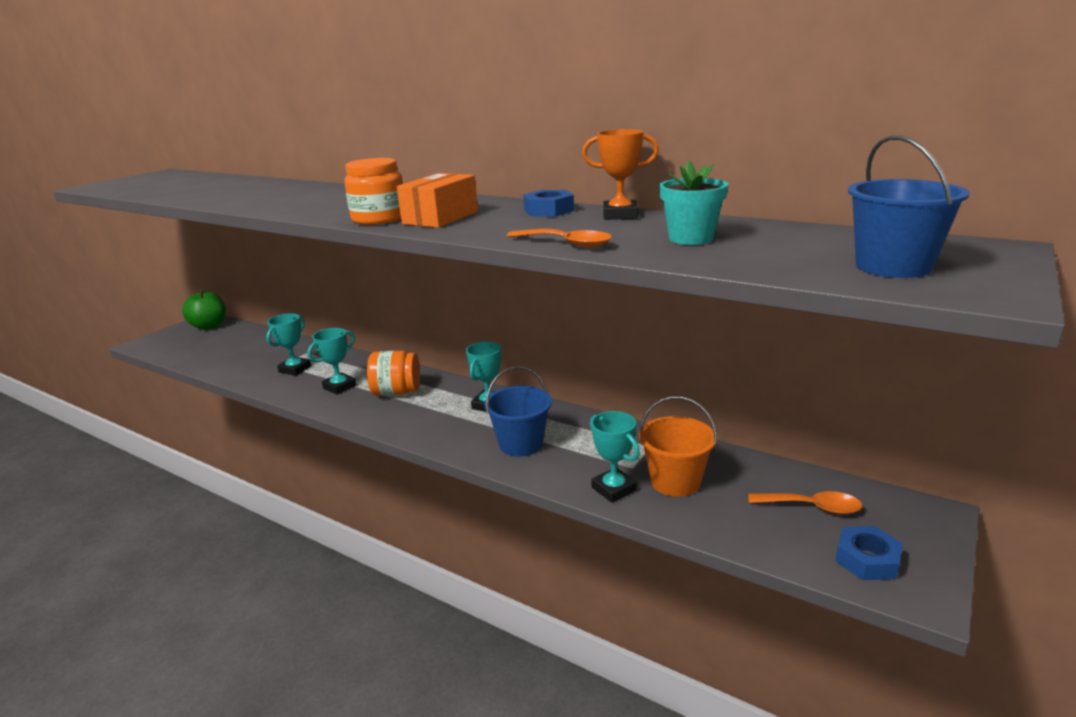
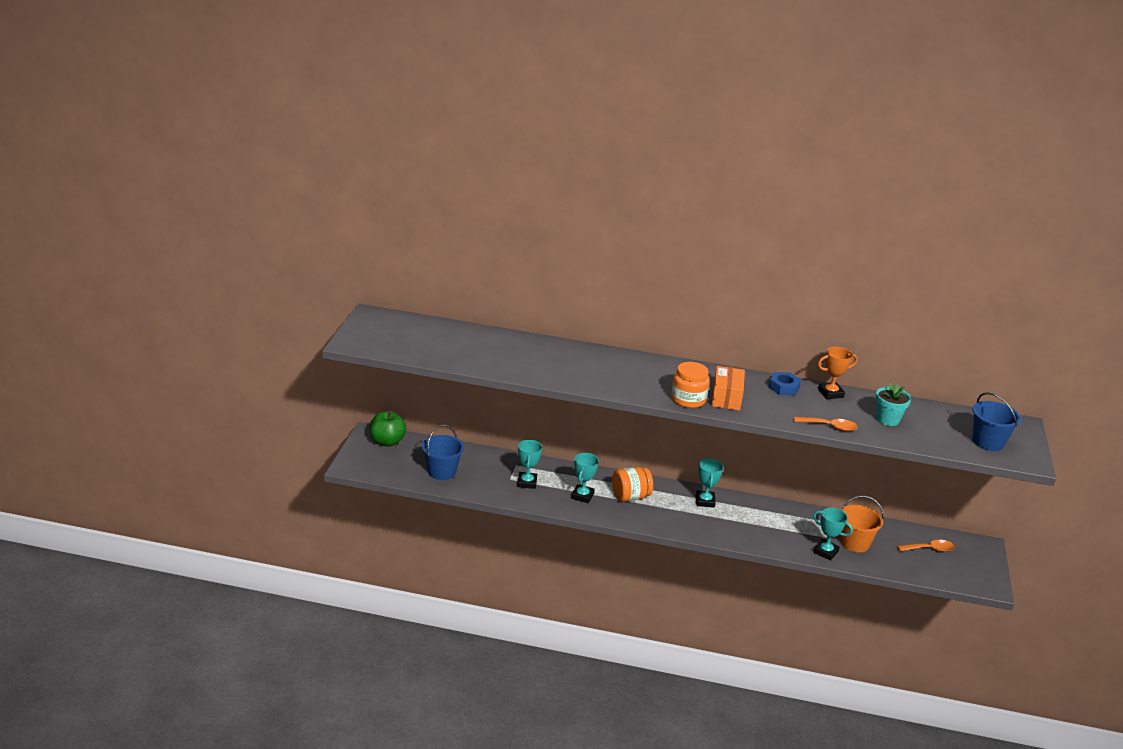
camera: 25 degrees left, 5 degrees up
(521, 444) = (751, 529): blue bucket -> blue bucket (441, 472)
(867, 559) = (964, 573): blue nut -> none

